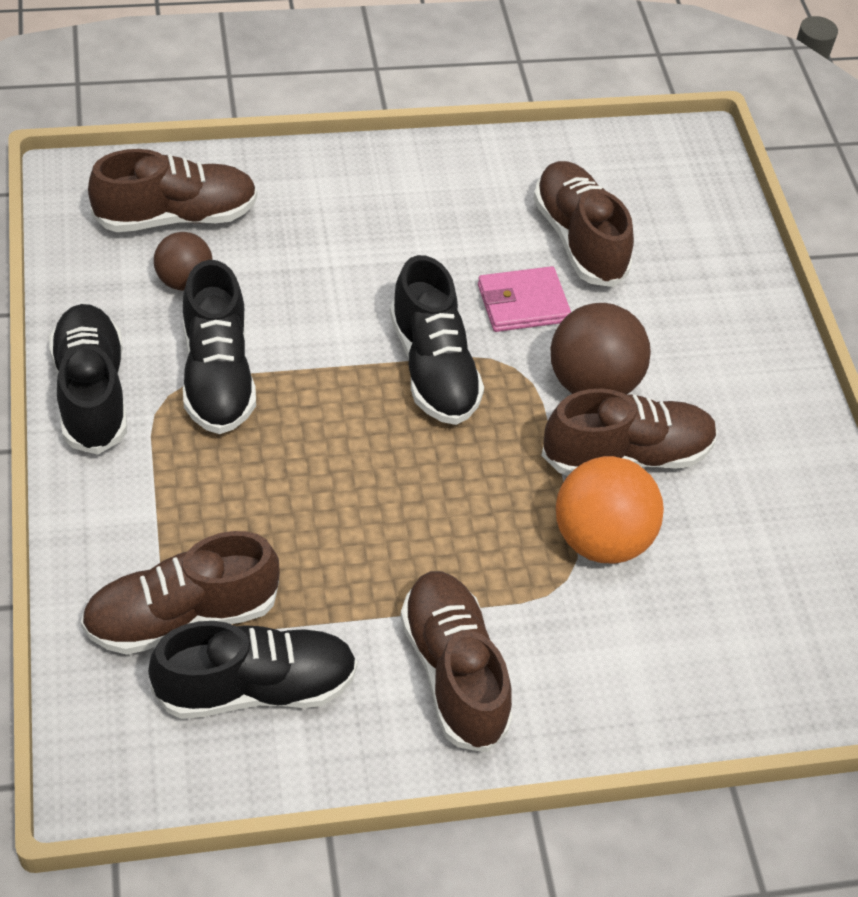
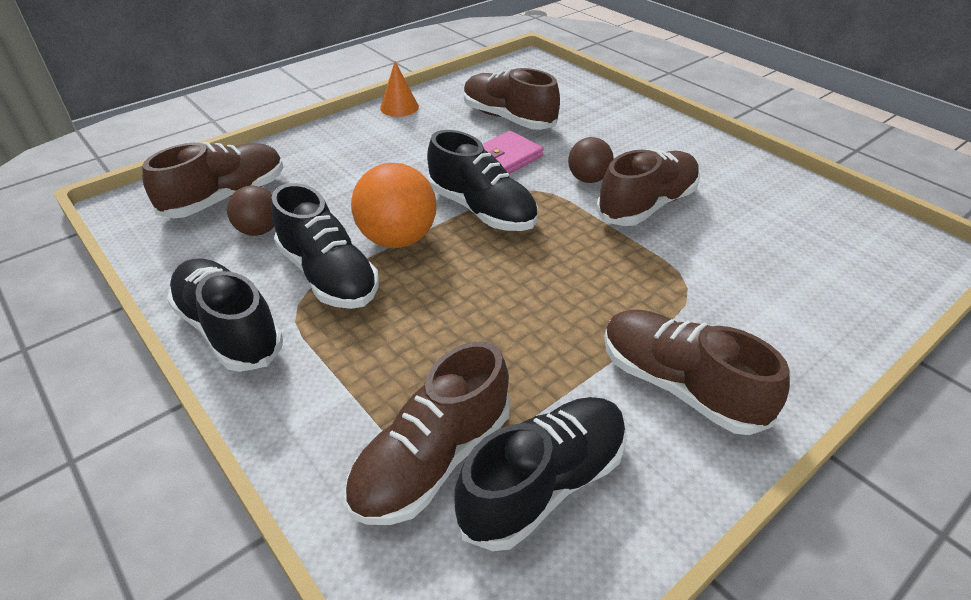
camera: 25 degrees left, 10 degrees down
(458, 156) = (399, 107): none -> orange cone
(592, 384) = (588, 179): brown ball -> brown ball, size x0.61
(601, 539) = (682, 255): orange ball -> orange ball (398, 239)

